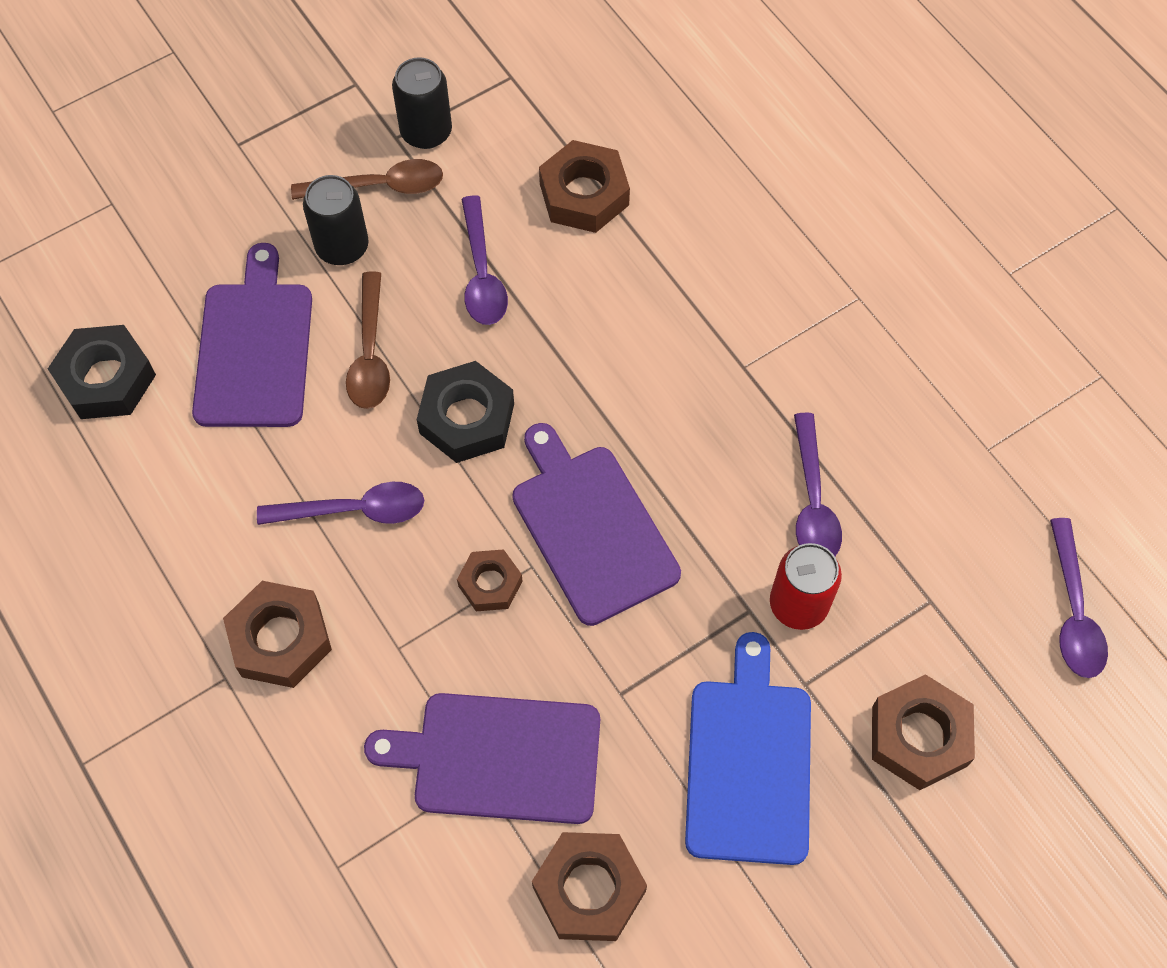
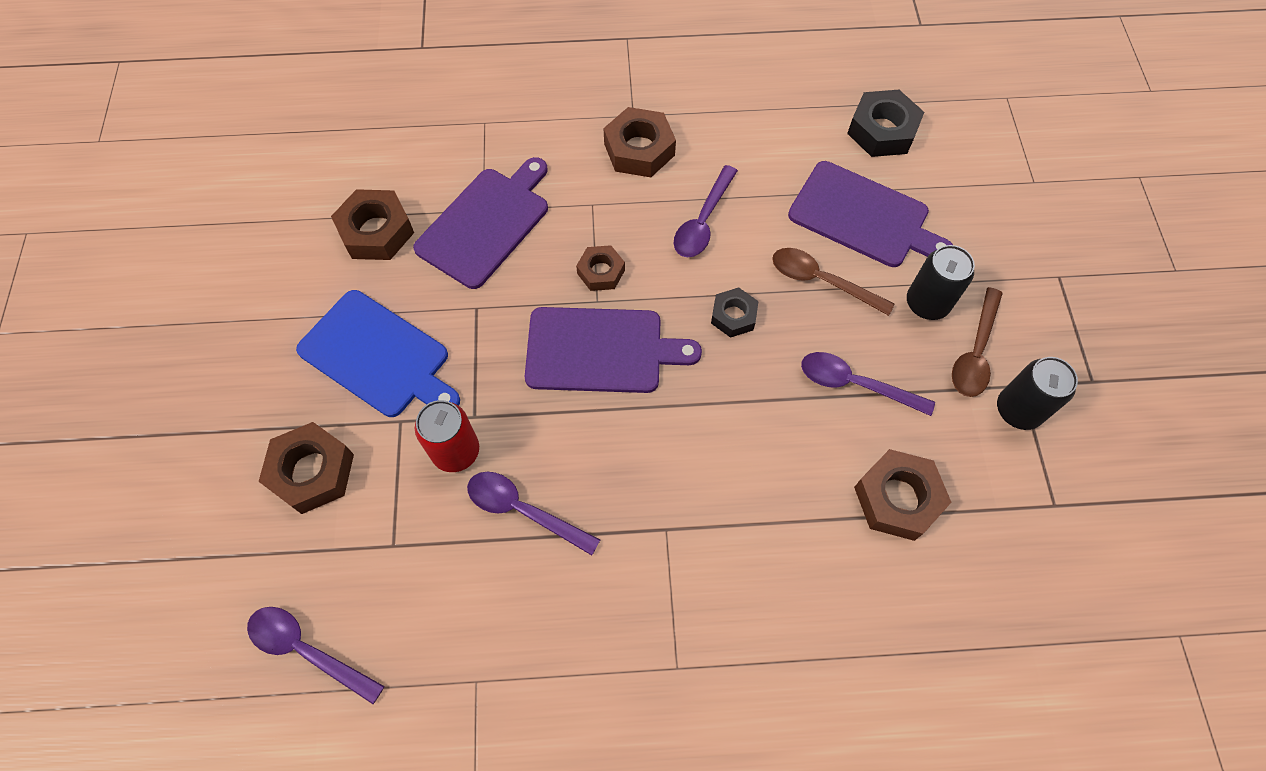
camera: 120 degrees right, 0 degrees up
(467, 418) = (733, 316): black nut -> black nut, size x0.62

